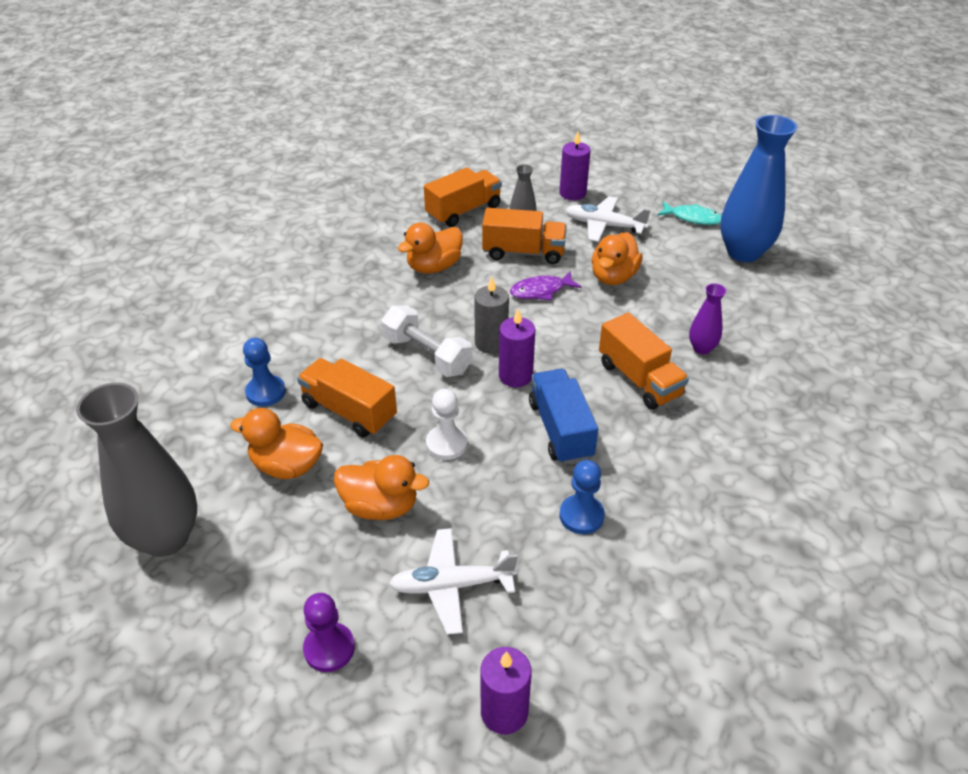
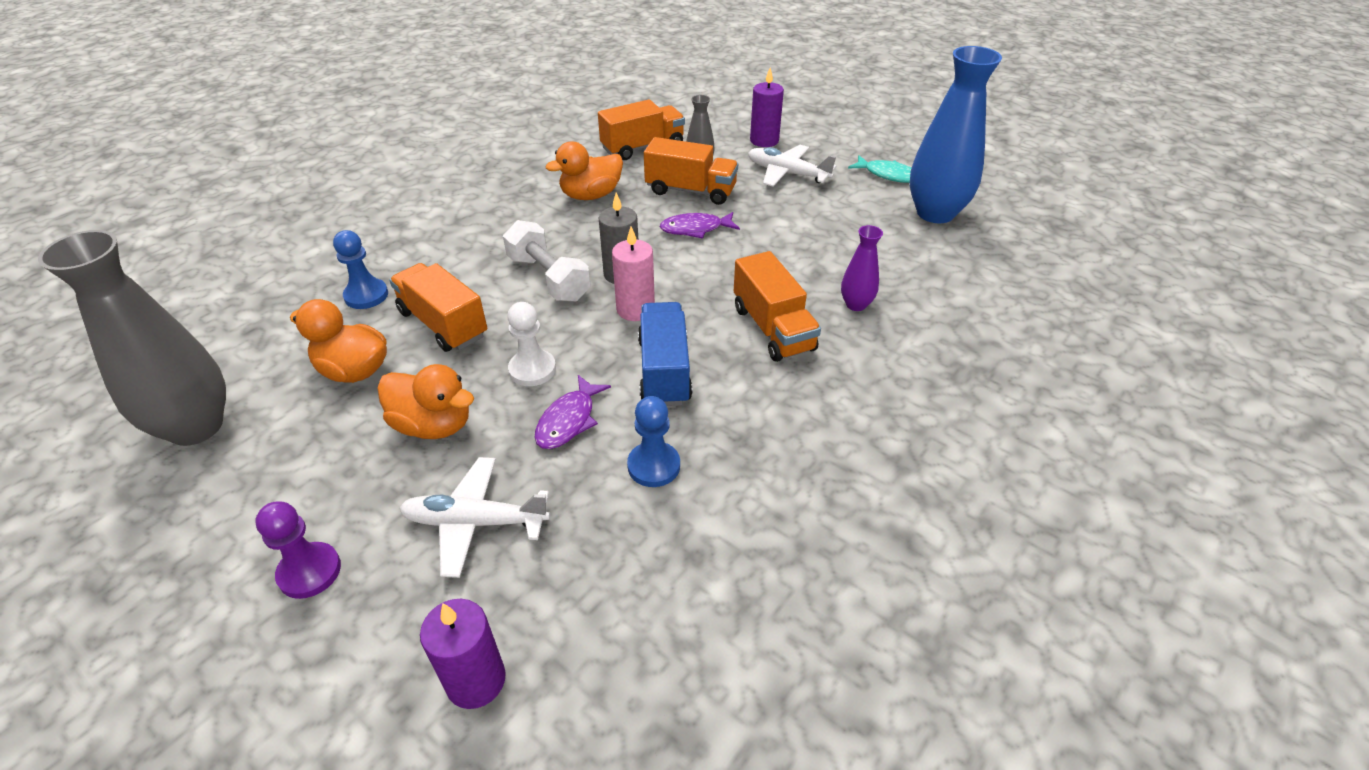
camera: 10 degrees right, 0 degrees up
(496, 486) = (568, 420): none -> purple fish
(515, 376) = (635, 309): purple candle -> pink candle
(613, 277) = (780, 223): orange duck -> none

